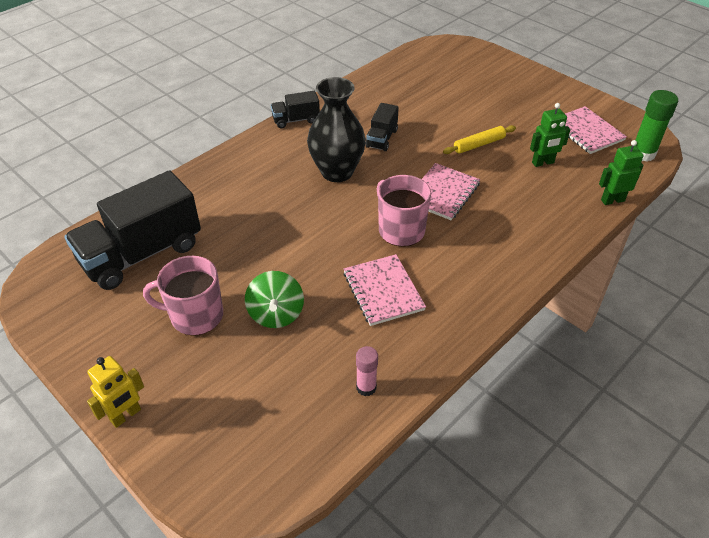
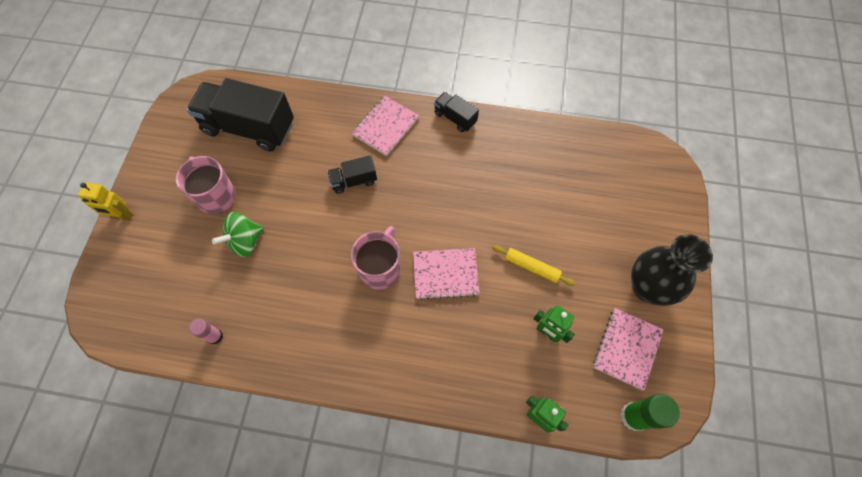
camera: 55 degrees right, 20 degrees up
(337, 172) = (414, 185): black vase -> black vase (647, 287)
(381, 138) = (480, 190): black truck -> black truck (354, 181)
(383, 291) = (308, 295): pink notebook -> pink notebook (385, 126)

